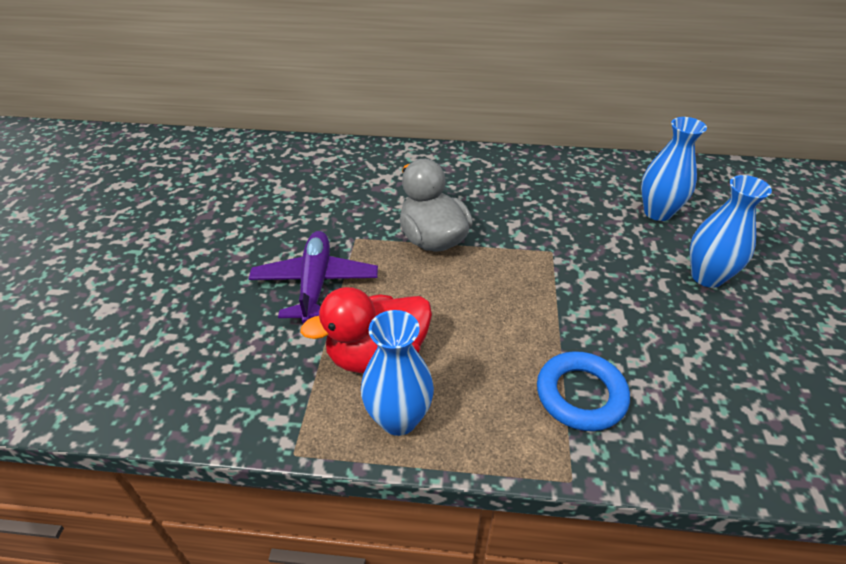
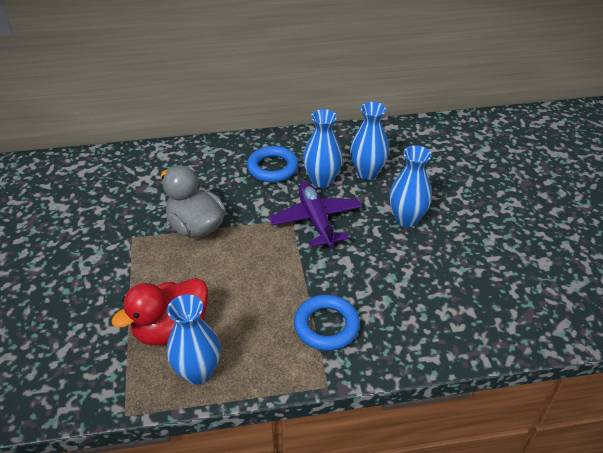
camera: 15 degrees left, 0 degrees up
(315, 284) = (108, 282): purple plane -> purple plane (316, 220)
(537, 188) = (272, 168): none -> blue ring
(597, 212) = (322, 180): none -> blue vase

